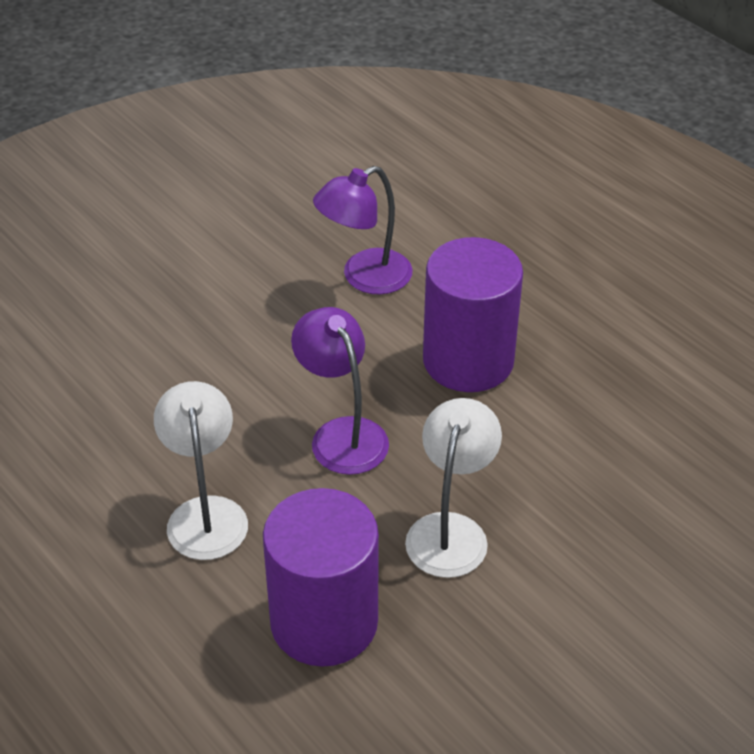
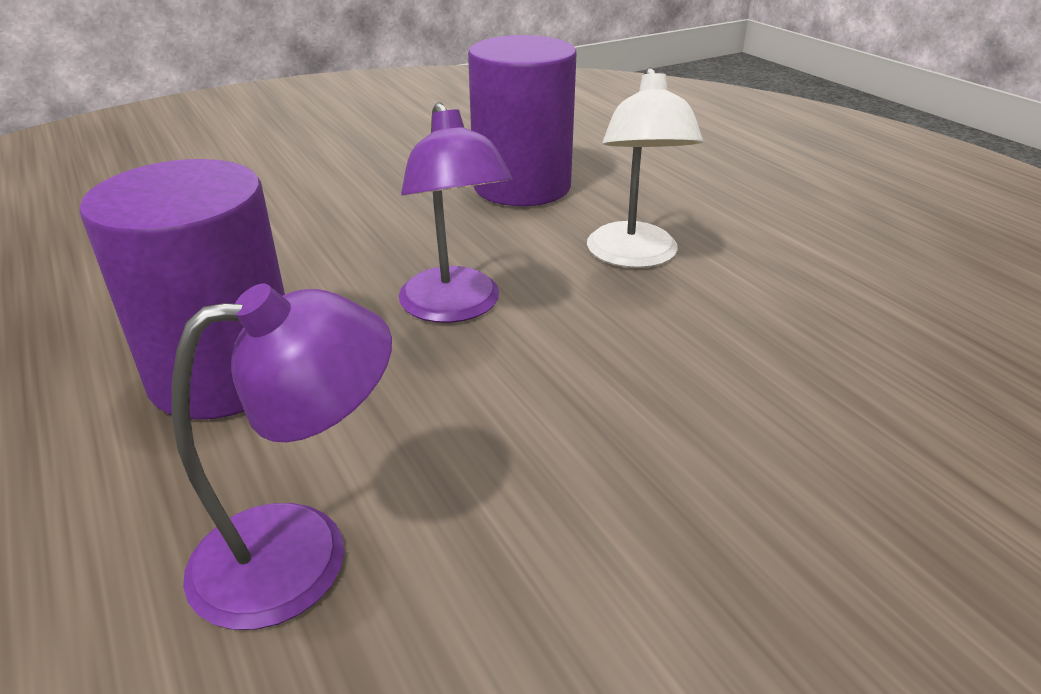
camera: 170 degrees left, 10 degrees down
(450, 530) = (374, 224): white lamp -> none

